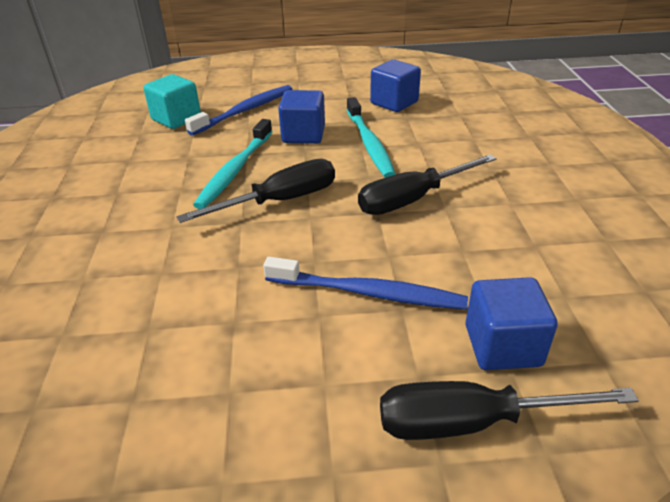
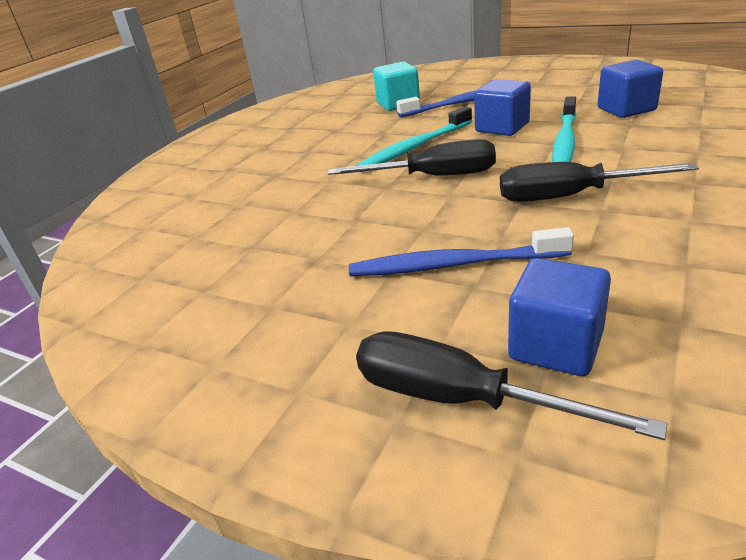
camera: 35 degrees right, 5 degrees down
(369, 293) = (452, 265): blue toothbrush -> blue toothbrush turned 135 degrees clockwise

